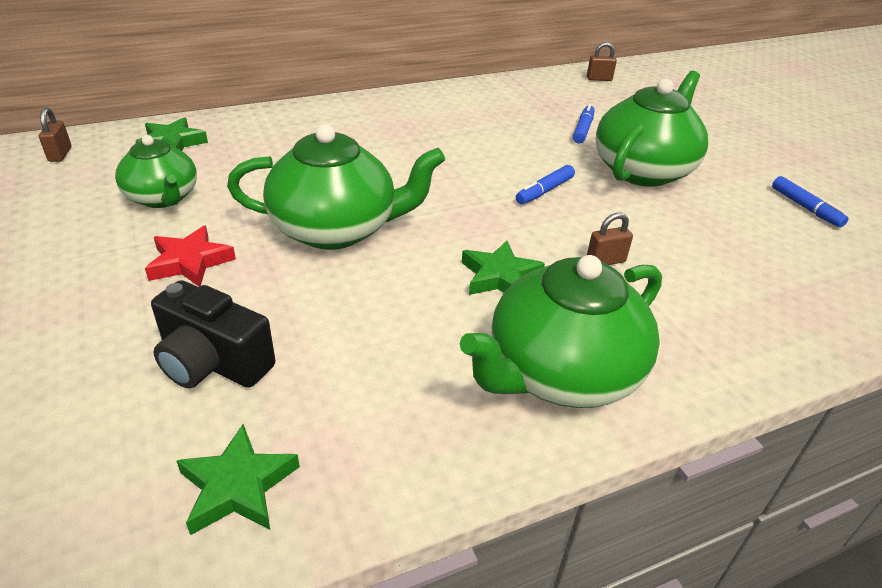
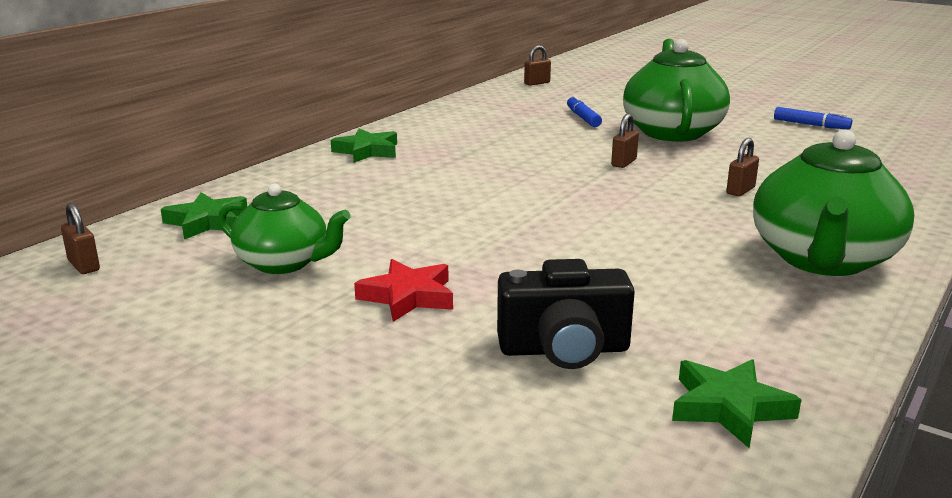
camera: 30 degrees left, 15 degrees down
(336, 229) = (501, 234): green teapot -> none
(500, 277) = (685, 222): green star -> green star (367, 151)
(544, 191) = (624, 163): blue marker -> brown padlock

